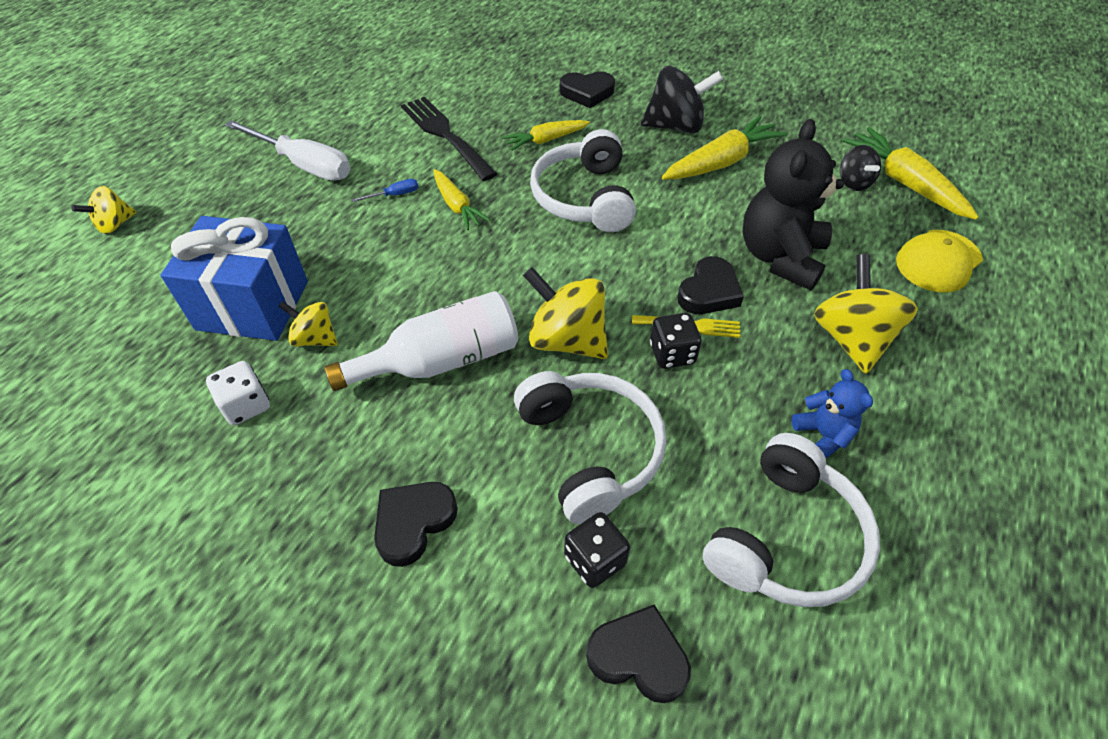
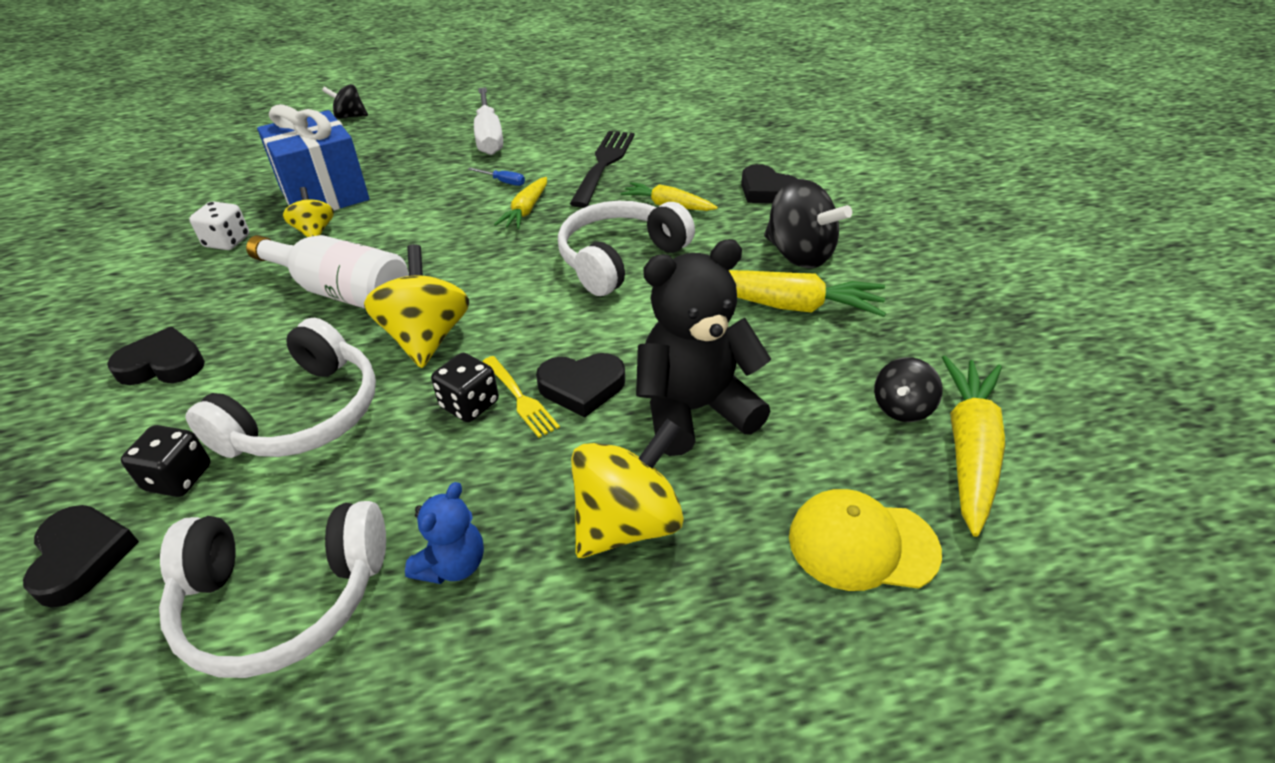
camera: 50 degrees right, 10 degrees down
(115, 224) = (350, 117): yellow spinning top -> black spinning top

